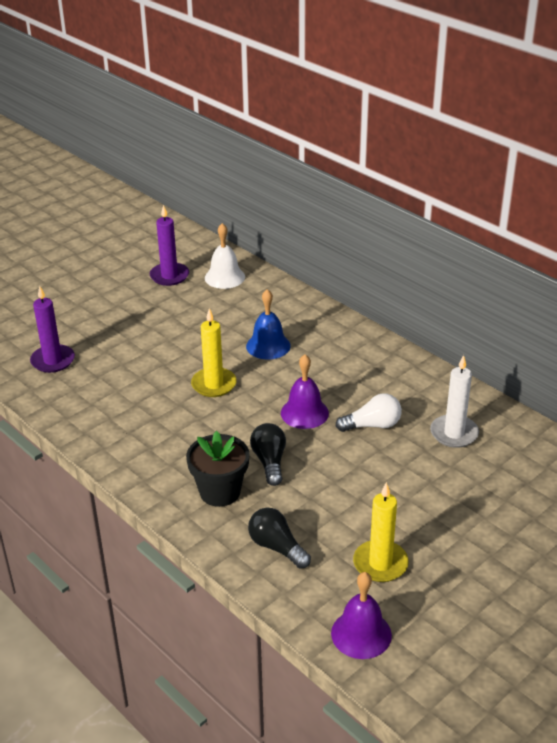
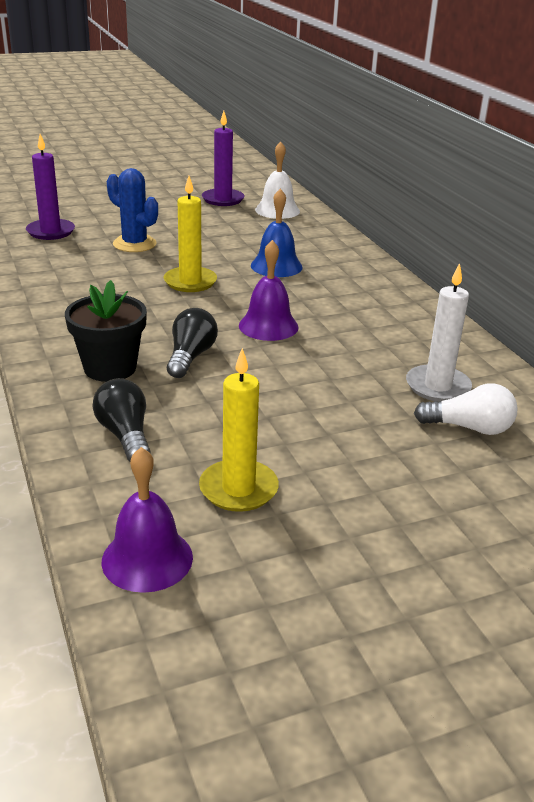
camera: 20 degrees right, 5 degrees down
(136, 354) = (134, 244): none -> blue cactus
(372, 425) = (339, 355): white light bulb -> white light bulb (469, 428)

